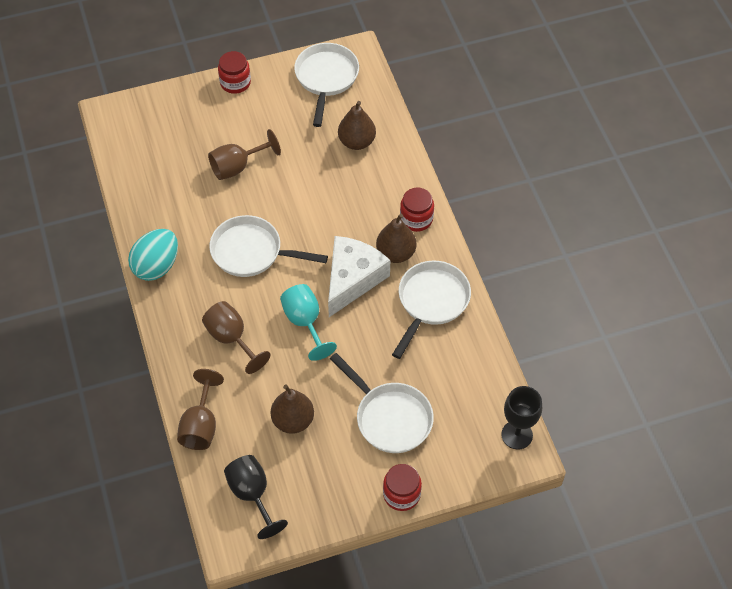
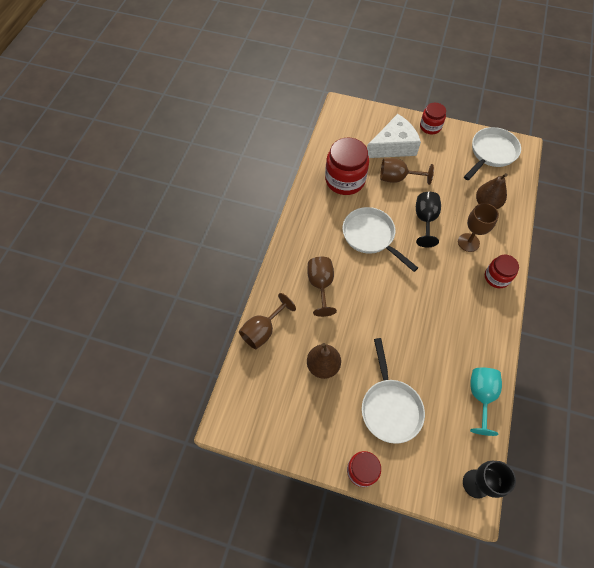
camera: 35 degrees right, 5 degrees up
(156, 266) = (306, 212): turquoise egg -> none
(176, 203) = (345, 180): none -> red jar
(252, 495) = (262, 400): black goblet -> black goblet (425, 220)
(305, 322) = (375, 303): turquoise goblet -> turquoise goblet (480, 396)
(352, 279) = (425, 293): white cheese -> white cheese (393, 146)
(363, 197) = (468, 242): none -> brown goblet
(396, 253) = (467, 293): brown pear -> none
(431, 302) = (471, 342): white pan -> none

